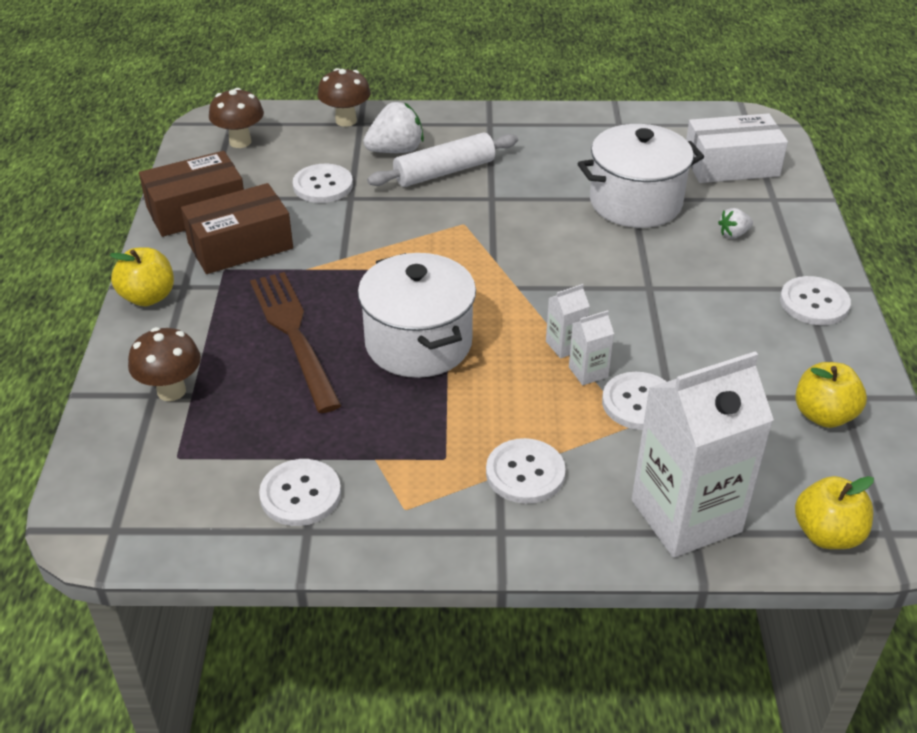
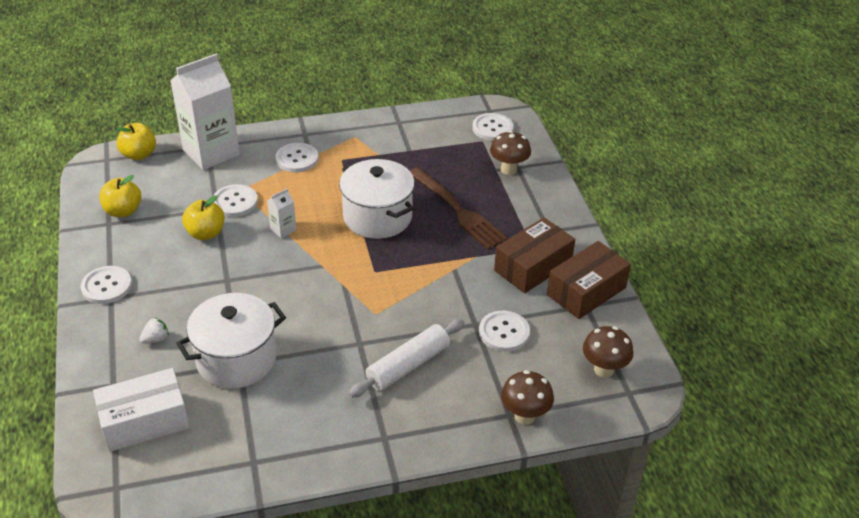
camera: 165 degrees right, 0 degrees up
(148, 297) = (566, 220): yellow apple -> yellow apple (206, 233)
(300, 494) = (409, 135): white button -> white button (492, 128)
(396, 150) = (460, 384): white strawberry -> none
(588, 372) = (267, 215): white carton -> none

